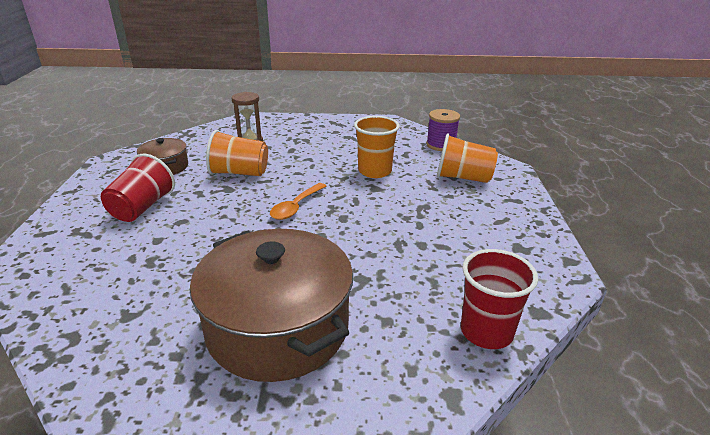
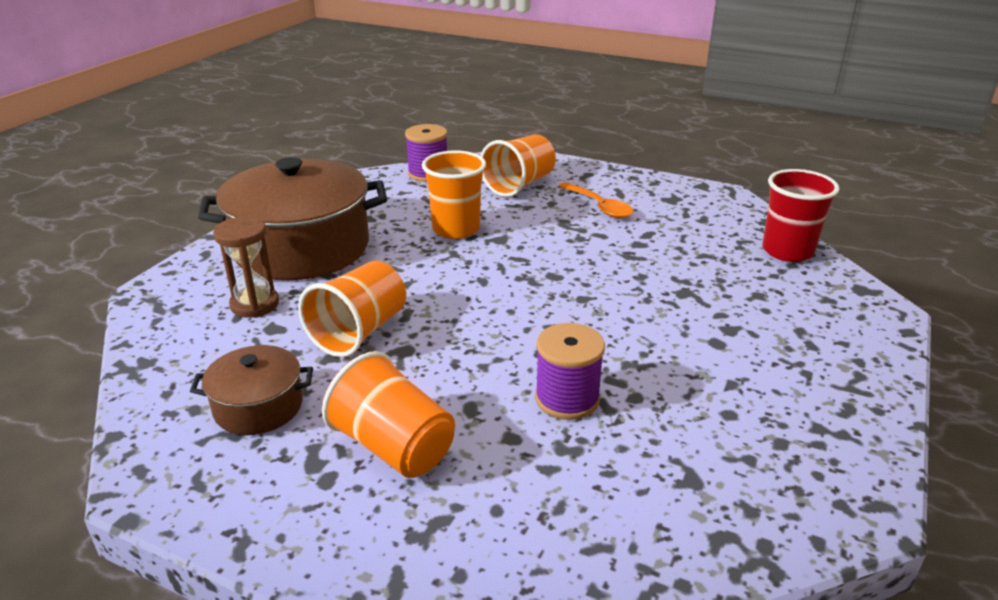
camera: 65 degrees left, 0 degrees up
(142, 207) = (394, 447): red cup -> orange cup
(200, 251) = (567, 398): none -> purple spool
(278, 327) = (750, 361): brown pot -> brown pot (302, 248)
(296, 207) = (503, 302): orange spoon -> orange spoon (599, 207)

